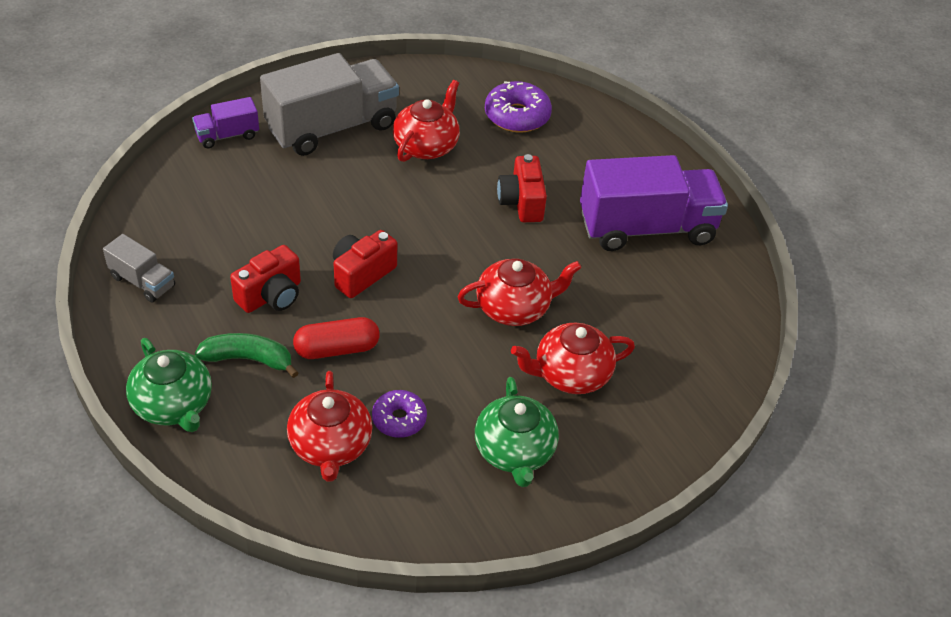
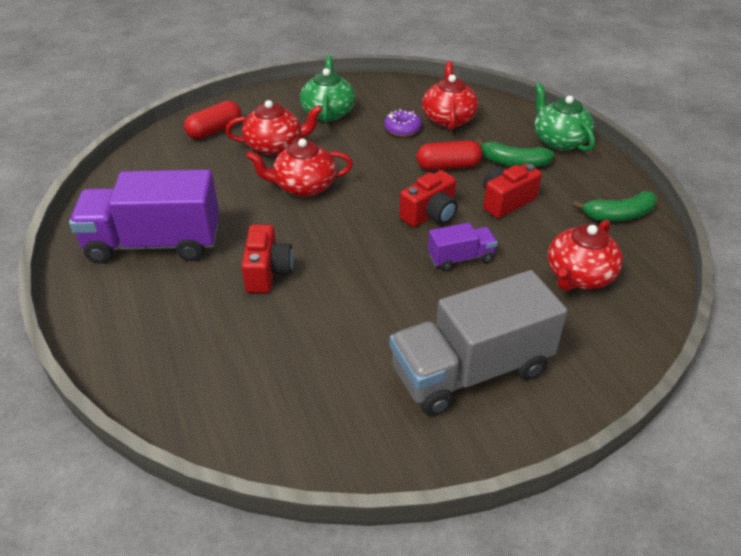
camera: 170 degrees left, 5 degrees down
(142, 281) = (619, 215): grey truck -> green banana
(227, 135) = (595, 362): purple truck -> purple truck (460, 258)
(426, 146) = (357, 341): red teapot -> red teapot (579, 276)
(517, 116) = (235, 381): purple donut -> none
(665, 402) = (214, 130): none -> red capsule

